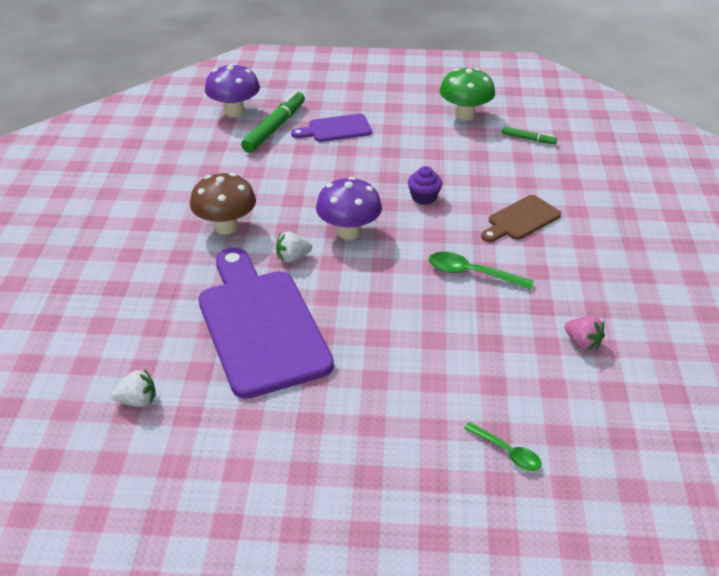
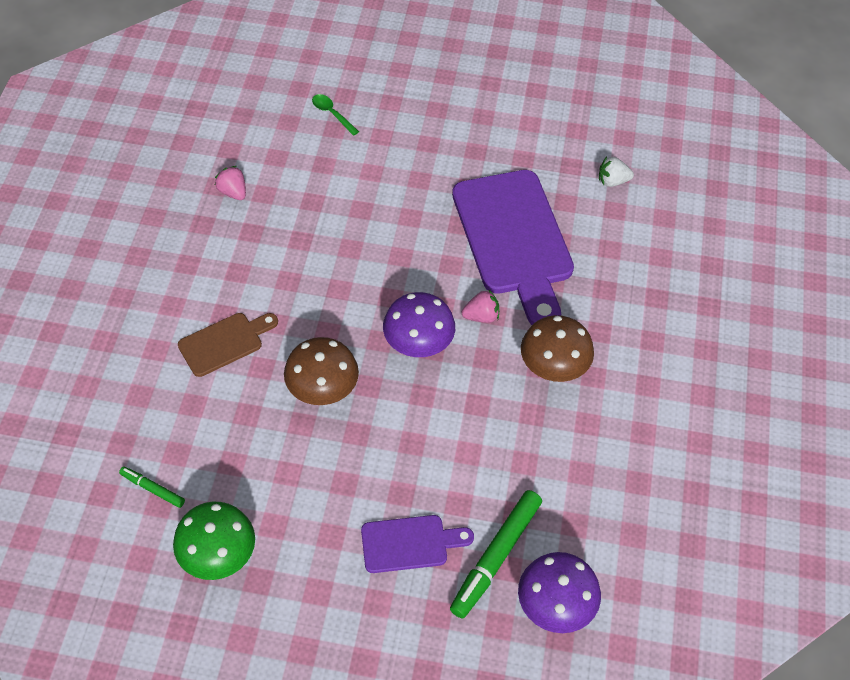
camera: 175 degrees left, 15 degrees up
(292, 258) = (481, 316): white strawberry -> pink strawberry
(424, 197) = (323, 391): purple cupcake -> brown mushroom
(472, 273) = (303, 276): green spoon -> none

